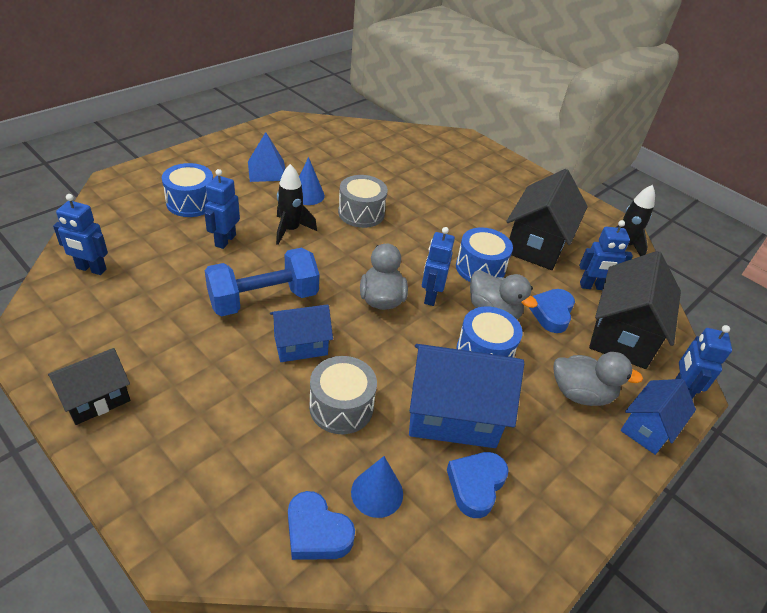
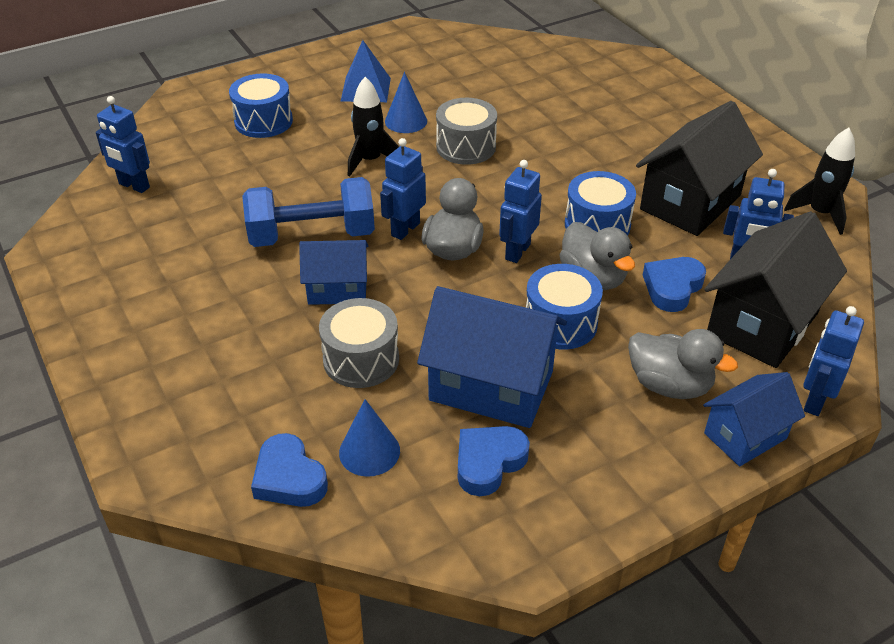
camera: 20 degrees right, 0 degrees up
(96, 399) = (103, 317): black house -> none
(225, 240) = (289, 167): blue robot -> blue robot (405, 229)

